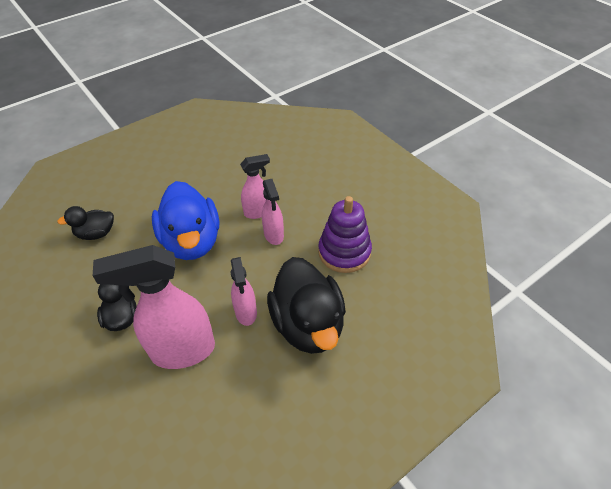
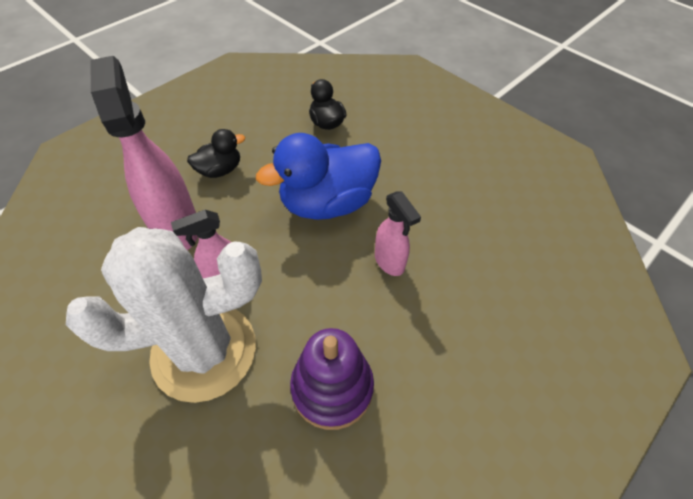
camera: 80 degrees right, 5 degrees up
(274, 235) = (350, 288): pink spray bottle -> none
(308, 324) = (204, 351): black duck -> white cactus

